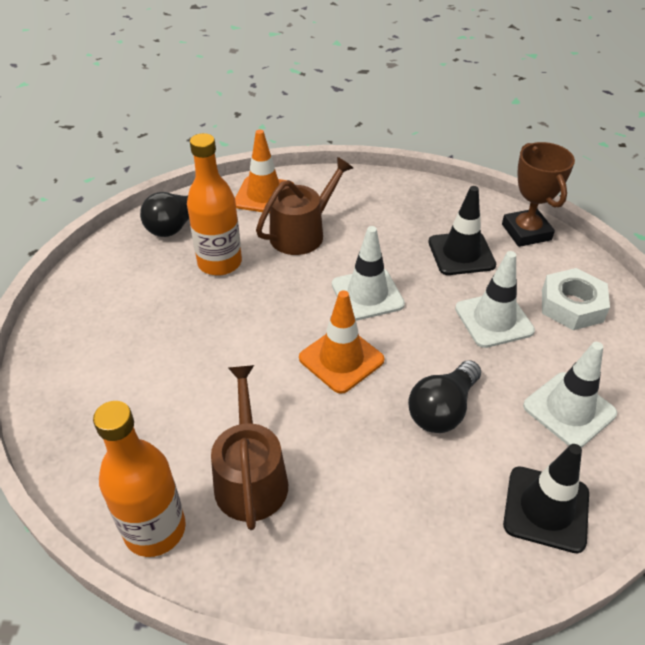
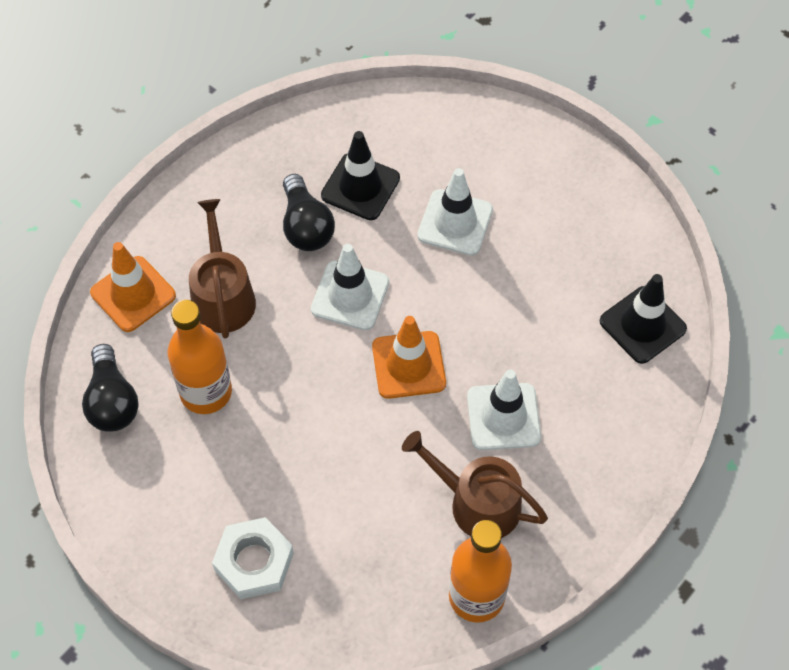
camera: 55 degrees left, 15 degrees up
(442, 409) = (514, 327): black light bulb -> black light bulb (306, 226)
(526, 232) = (376, 116): brown trophy -> none
(569, 410) = (578, 243): white traffic cone -> white traffic cone (503, 417)
(572, 305) = (485, 155): white nut -> white nut (254, 562)

